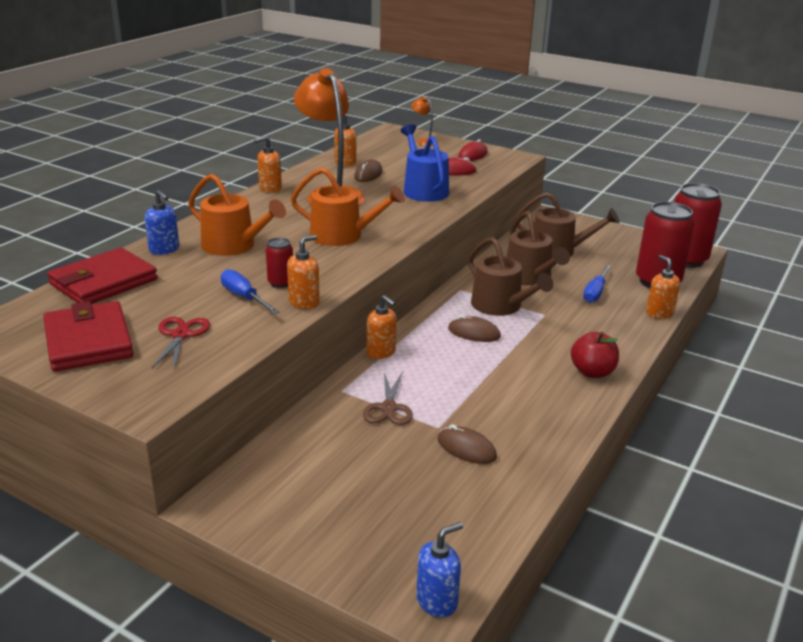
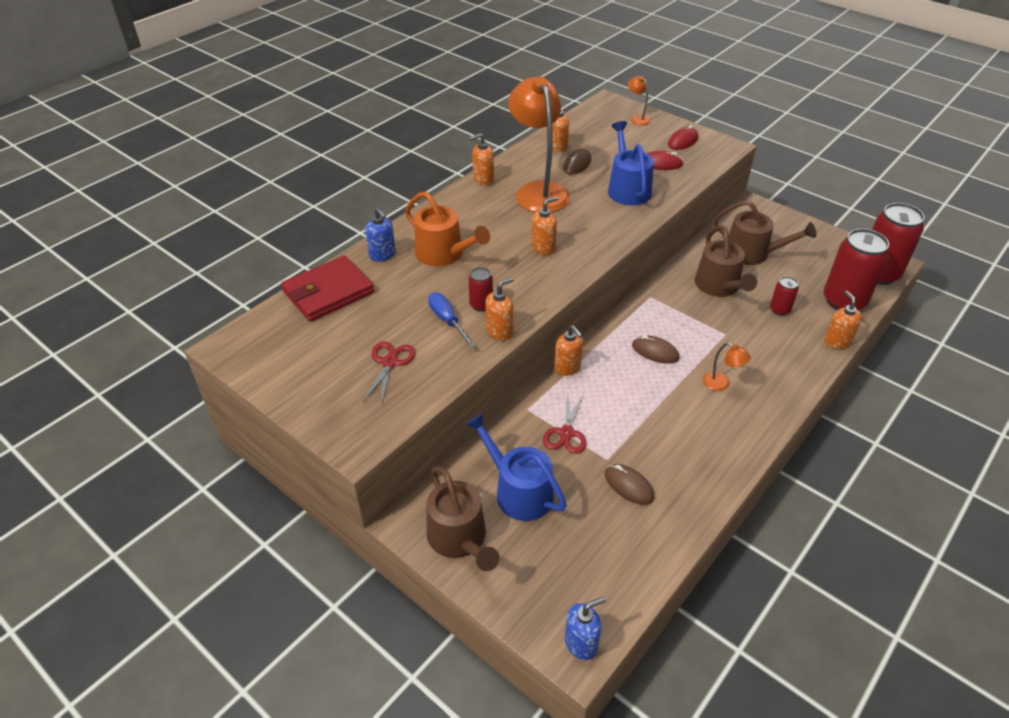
camera: 10 degrees right, 15 degrees up
(88, 341) = (313, 363): red wallet -> none
(341, 464) = (518, 491): none -> blue watering can
(342, 236) = (543, 247): orange watering can -> orange soap dispenser
(389, 408) = (566, 433): brown scissors -> red scissors
(500, 306) = (685, 320): brown watering can -> brown watering can (460, 538)
(549, 355) = (721, 384): none -> orange lamp
(592, 372) = (758, 408): red apple -> none
(595, 292) = (779, 310): blue screwdriver -> red can

